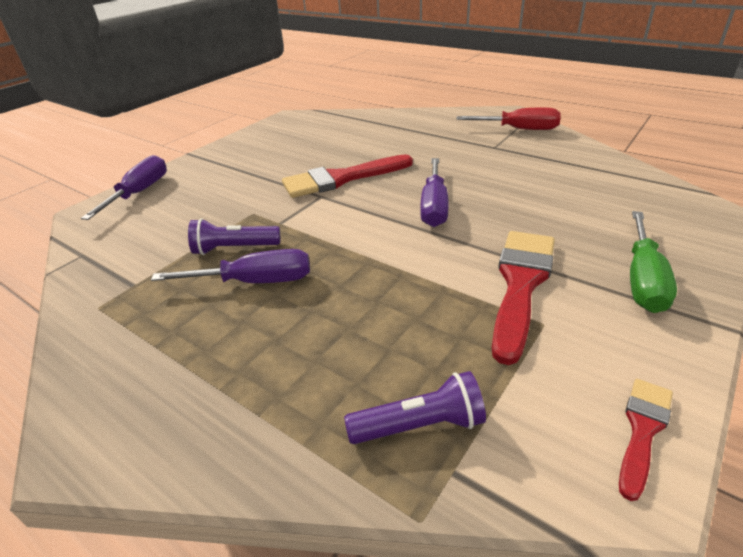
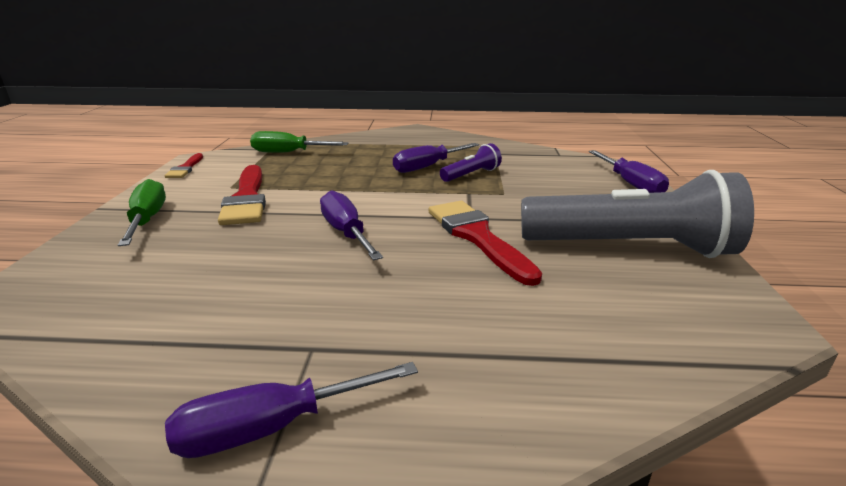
camera: 145 degrees right, 10 degrees down
(266, 151) = (630, 248): none -> grey flashlight
(341, 179) = (477, 237): red brush -> red brush turned 60 degrees counterclockwise
(420, 425) = (288, 152): purple flashlight -> green screwdriver
(519, 129) = (272, 427): red screwdriver -> purple screwdriver

